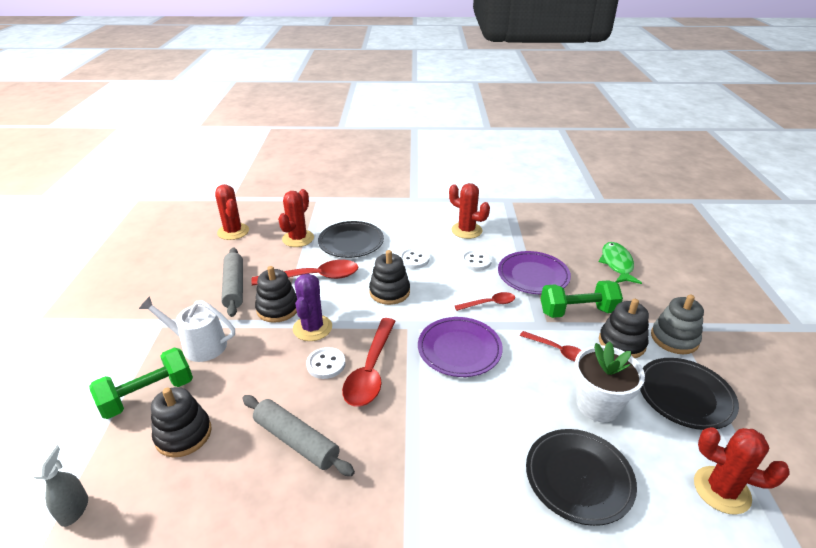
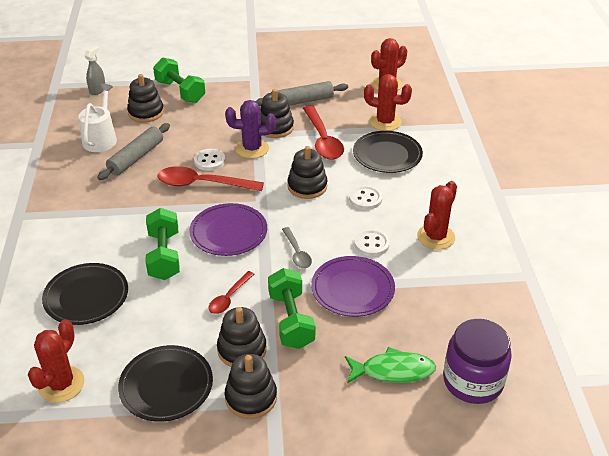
camera: 85 degrees right, 5 degrees up
(74, 509) = (97, 90): grey spray bottle -> grey spray bottle turned 60 degrees counterclockwise
(199, 345) = (229, 100): white watering can -> white watering can (101, 139)
(489, 303) = (297, 253): red spoon -> grey spoon
(499, 403) = (164, 256): none -> green dumbbell
(597, 405) = (158, 318): white flower pot -> none
(614, 233) = (473, 381): none -> purple jar
(674, 338) = (251, 397): grey stacking toy -> black stacking toy

